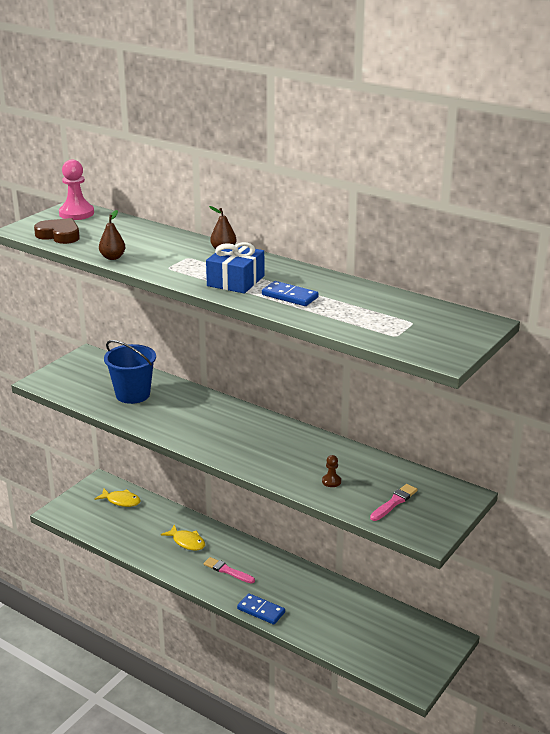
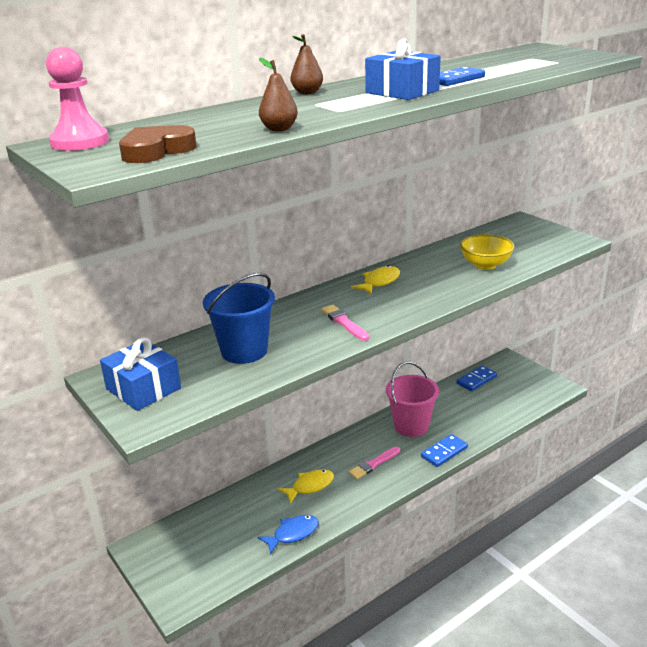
camera: 70 degrees left, 0 degrees up
(77, 371) = (143, 388): none -> blue gift
(121, 501) = (196, 532): yellow fish -> yellow fish (379, 282)
(131, 545) = (293, 534): none -> blue fish
(292, 584) = (411, 426): none -> pink bucket
(331, 481) = (485, 265): brown pawn -> yellow bowl
(394, 502) = (526, 245): pink brush -> pink brush (344, 322)
(394, 618) = (476, 380): none -> blue domino

